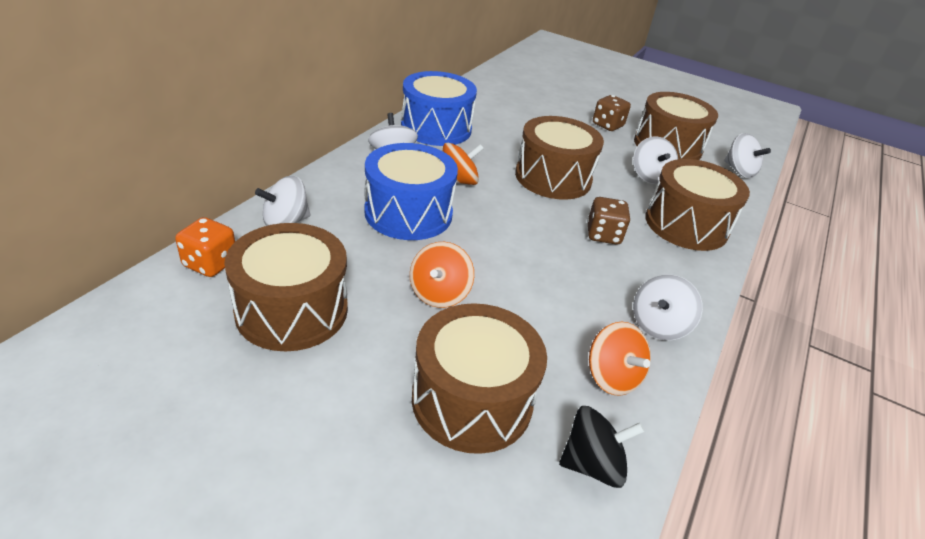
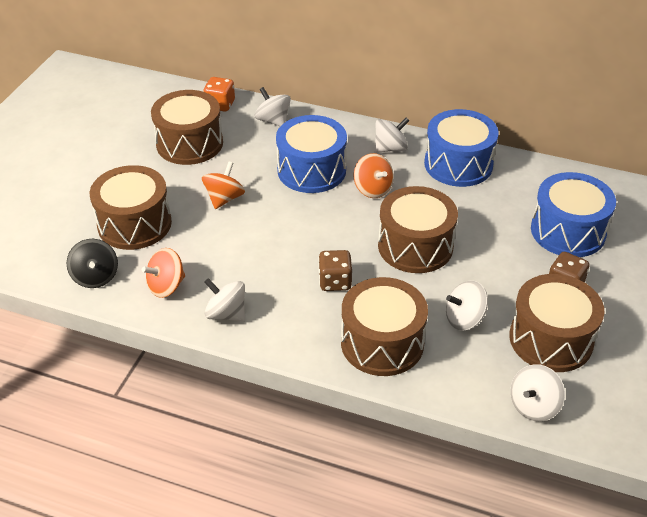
camera: 85 degrees right, 5 degrees up
(439, 293) = (224, 198): orange spinning top -> orange spinning top turned 105 degrees clockwise
(543, 107) = (568, 231): none -> blue drum

